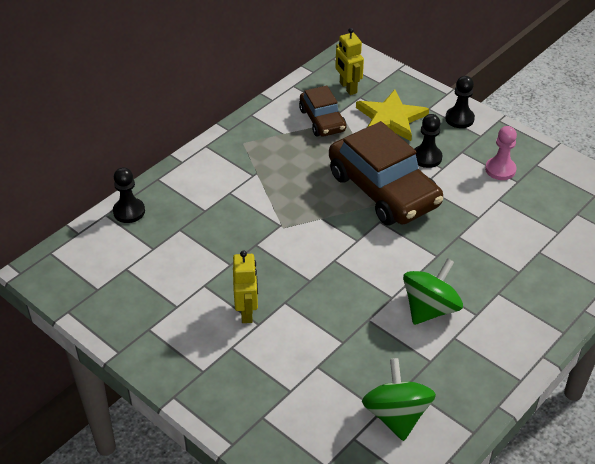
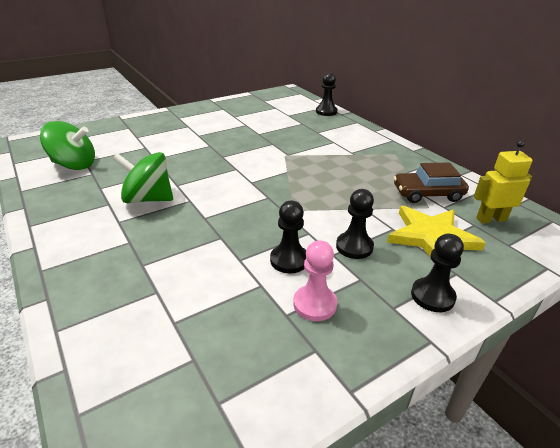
camera: 105 degrees right, 10 degrees down
(247, 312) = (211, 133): yellow robot -> none
(383, 189) = (310, 207): brown car -> none
(430, 308) = (148, 199): green spinning top -> green spinning top turned 135 degrees clockwise
(463, 189) = (289, 260): none -> black pawn

